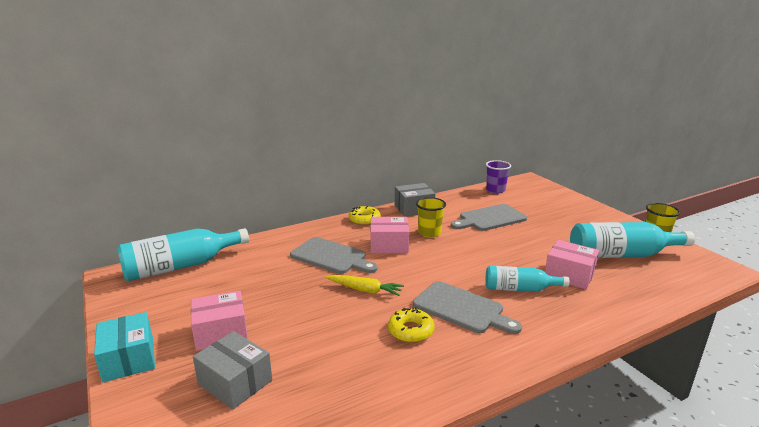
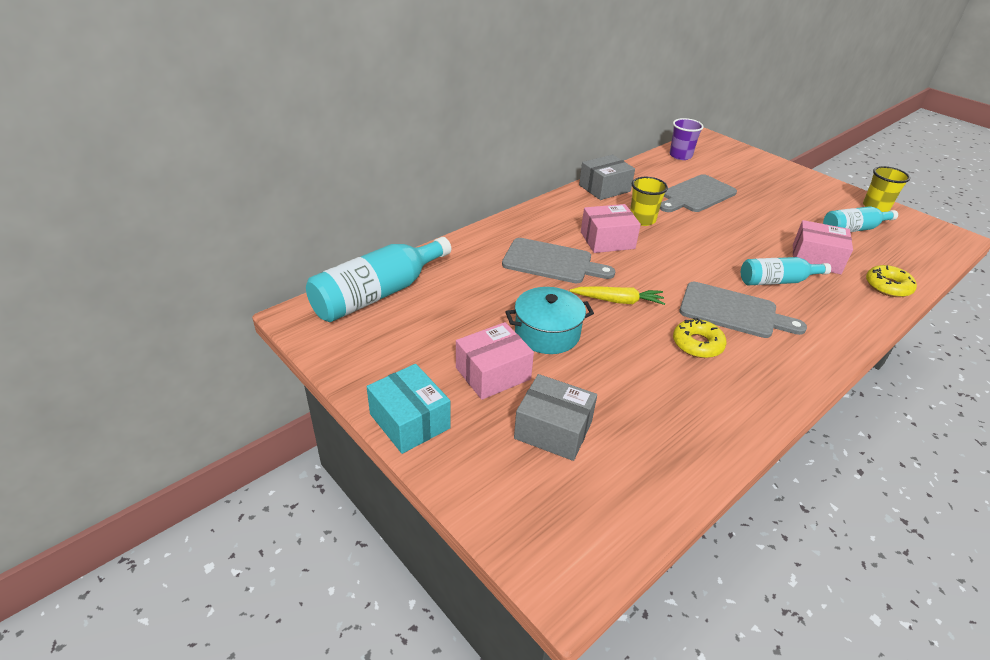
camera: 15 degrees left, 15 degrees up
(287, 307) = (547, 333): none -> turquoise pot
(364, 220) = (557, 208): yellow donut -> yellow donut (888, 286)
(621, 255) = (853, 229): turquoise bottle -> turquoise bottle, size x0.61

